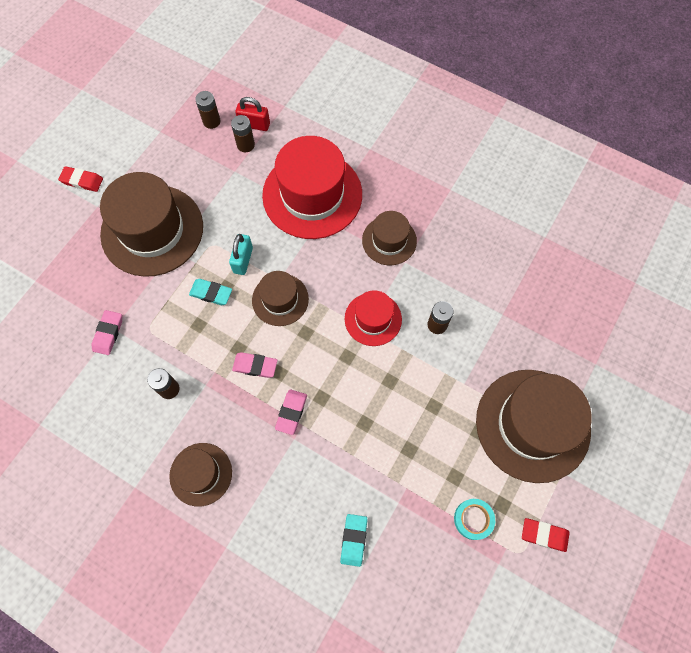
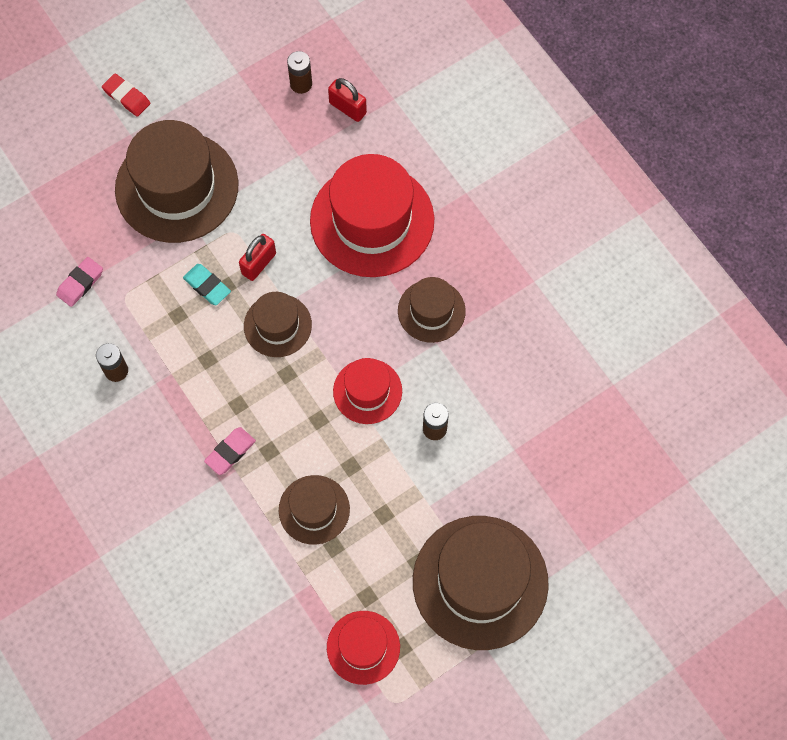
camera: 25 degrees right, 0 degrees up
(201, 474) = (108, 473): brown hat -> brown hat (314, 509)
(243, 260) = (259, 264): turquoise padlock -> red padlock
(245, 145) = (326, 129): brown battery -> none
(255, 366) = (216, 386): pink eraser -> none
(353, 540) = (230, 609): turquoise eraser -> none
(473, 519) = (363, 647): turquoise tape -> red hat
(544, 535) = (428, 697): red eraser -> none

